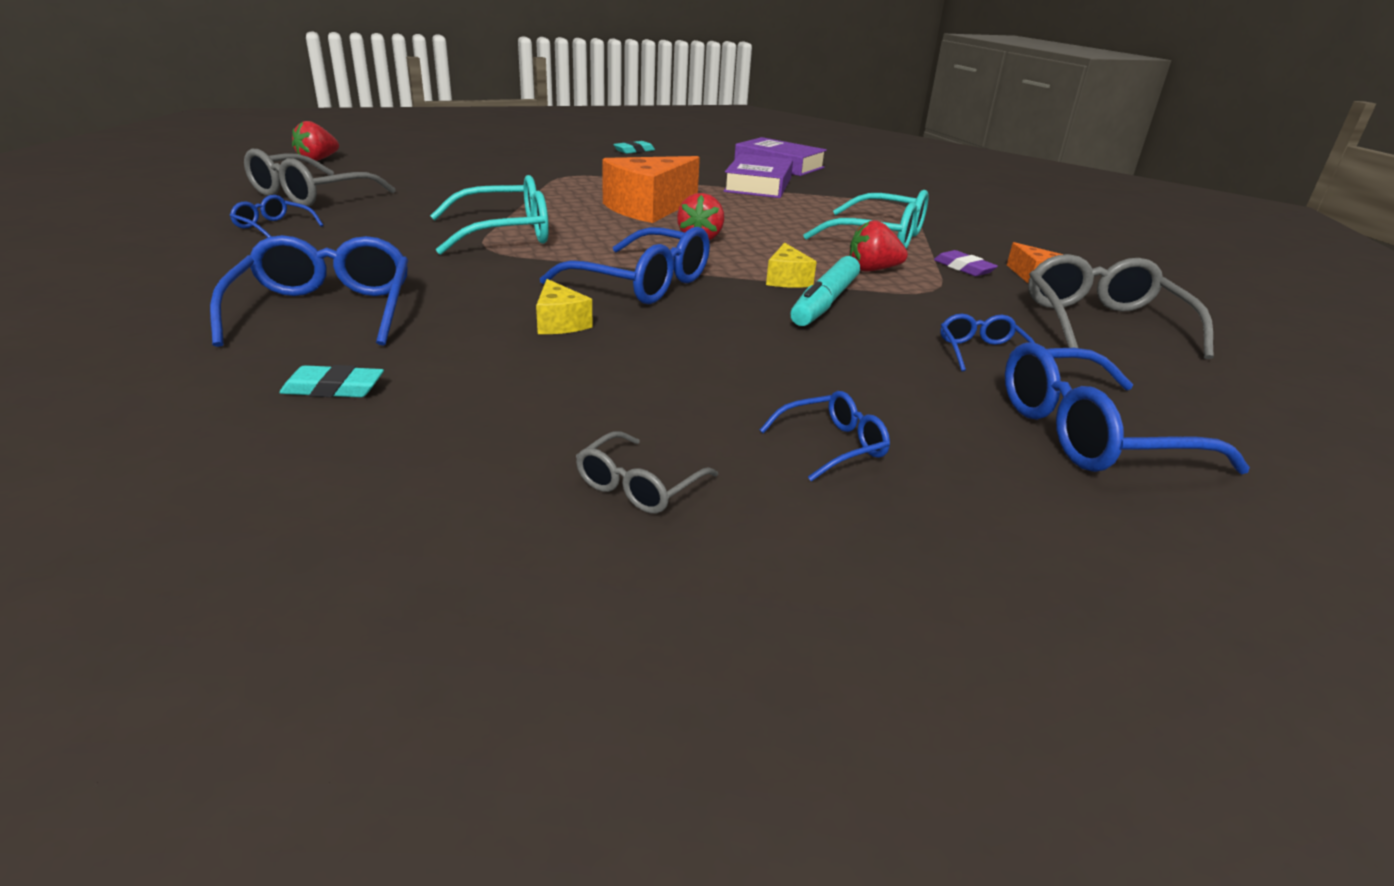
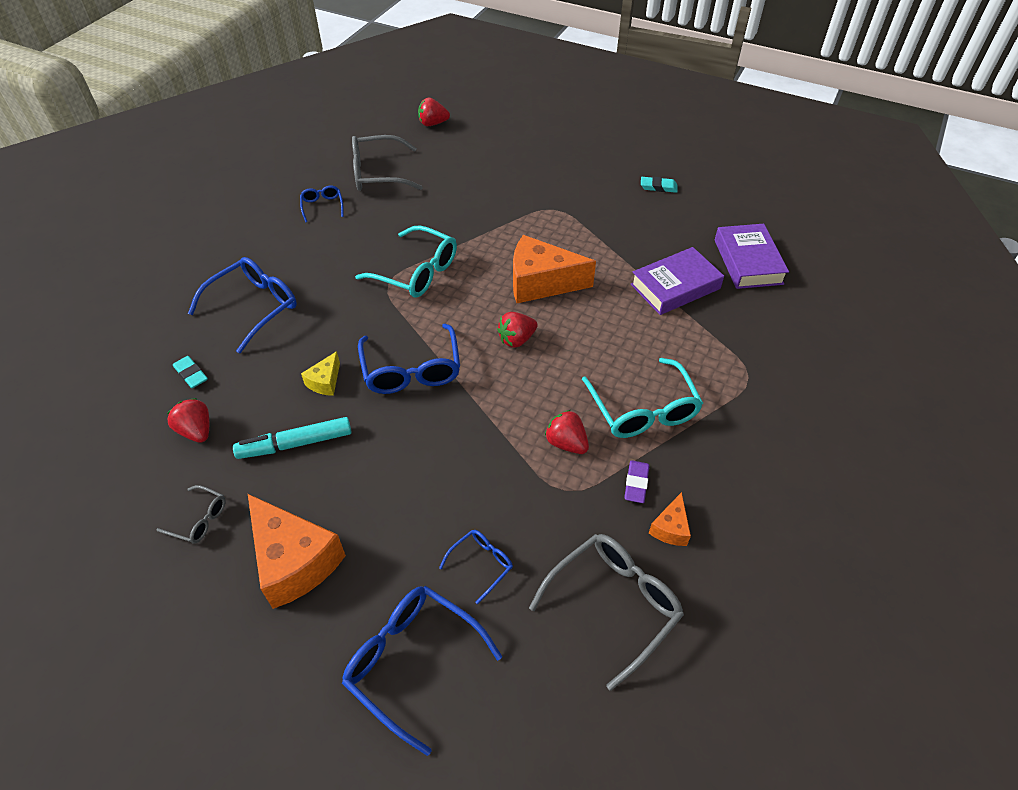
camera: 50 degrees right, 20 degrees up
(456, 424) = (196, 431): none -> red strawberry
(639, 486) = (199, 520): grey glasses -> grey glasses turned 150 degrees counterclockwise
(787, 279) = (495, 418): yellow cheese -> none
(824, 303) = (476, 455): turquoise marker -> turquoise marker (295, 444)
(832, 445) = (294, 561): blue glasses -> orange cheese

